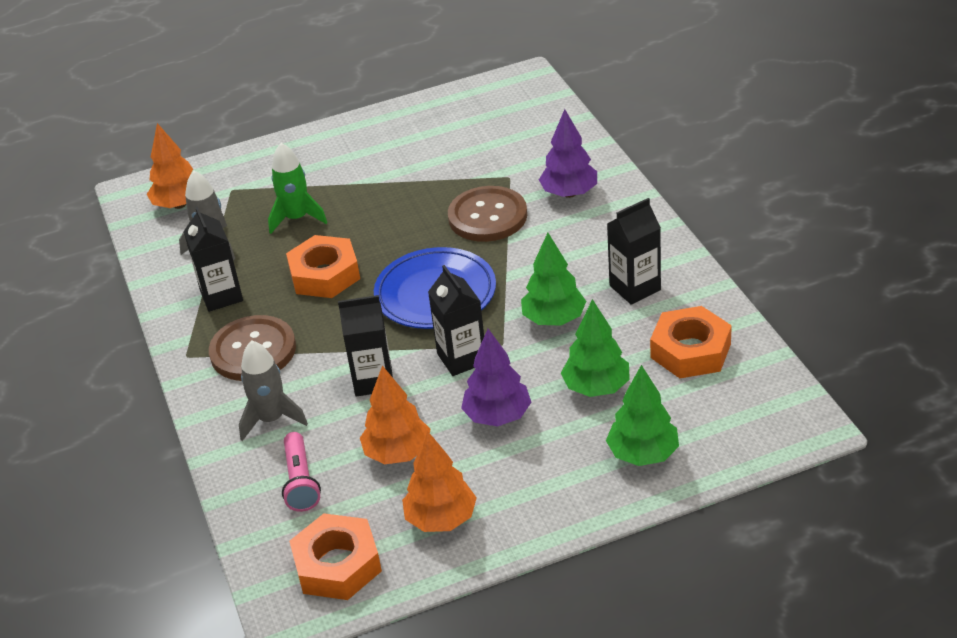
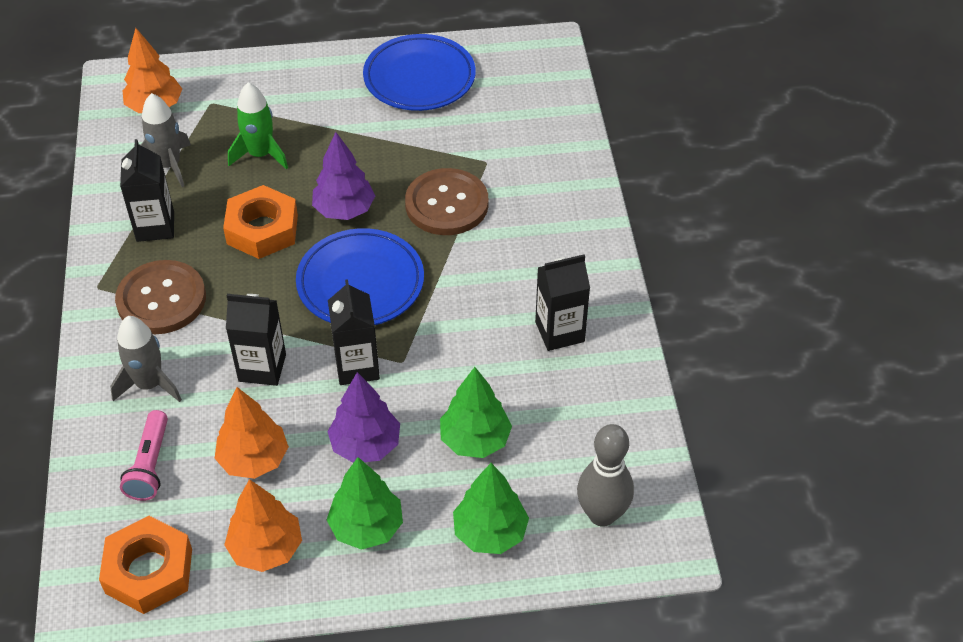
camera: 10 degrees right, 10 degrees up
(418, 128) = (419, 78): none -> blue plate
(554, 319) = (464, 346): green tree -> green tree (366, 527)
(569, 193) = (538, 198): purple tree -> purple tree (344, 210)
(690, 351) = (585, 423): orange nut -> none
(737, 415) = (602, 514): none -> grey bowling pin

